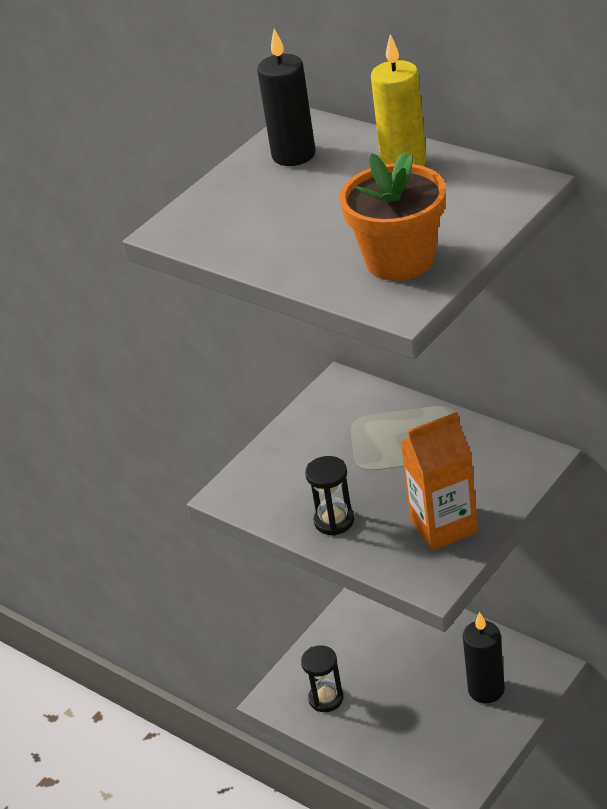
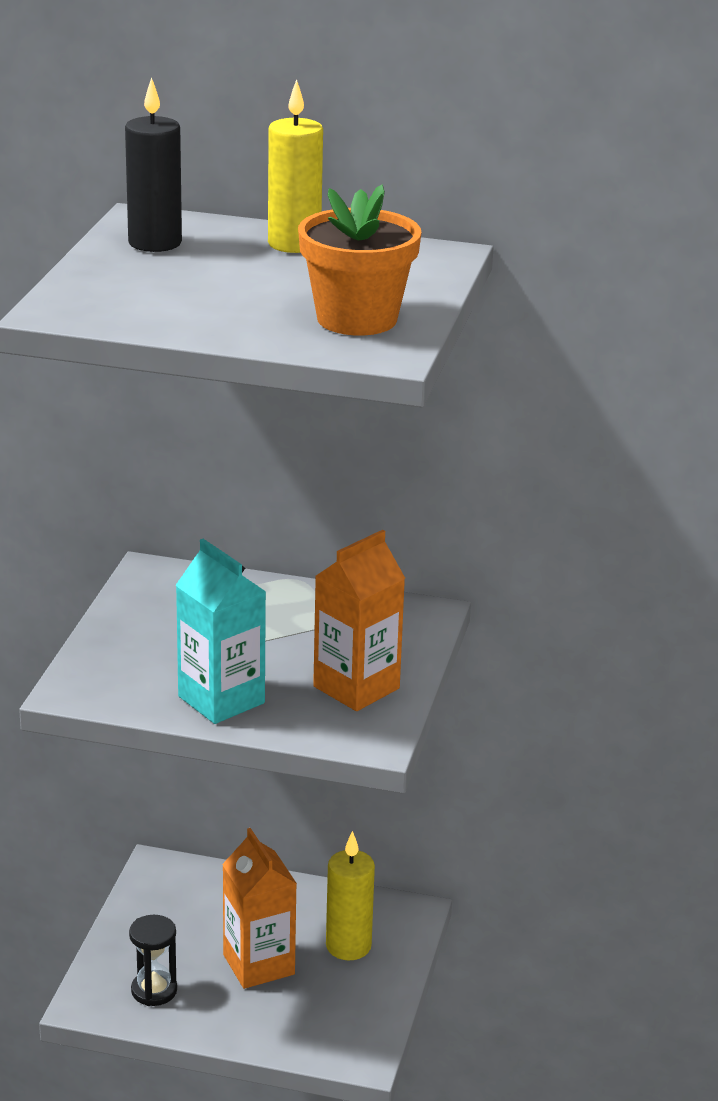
camera: 30 degrees left, 10 degrees down
(334, 521) = (221, 700): black hourglass -> turquoise carton
(411, 692) = (258, 965): none -> orange carton
(486, 689) = (348, 946): black candle -> yellow candle

